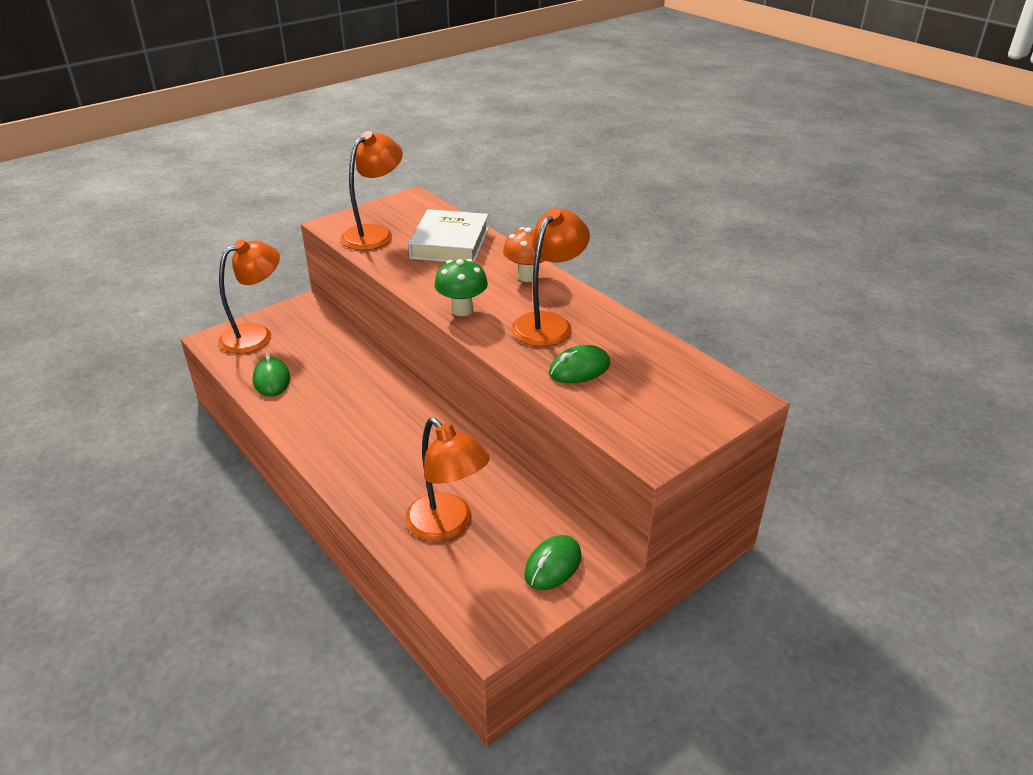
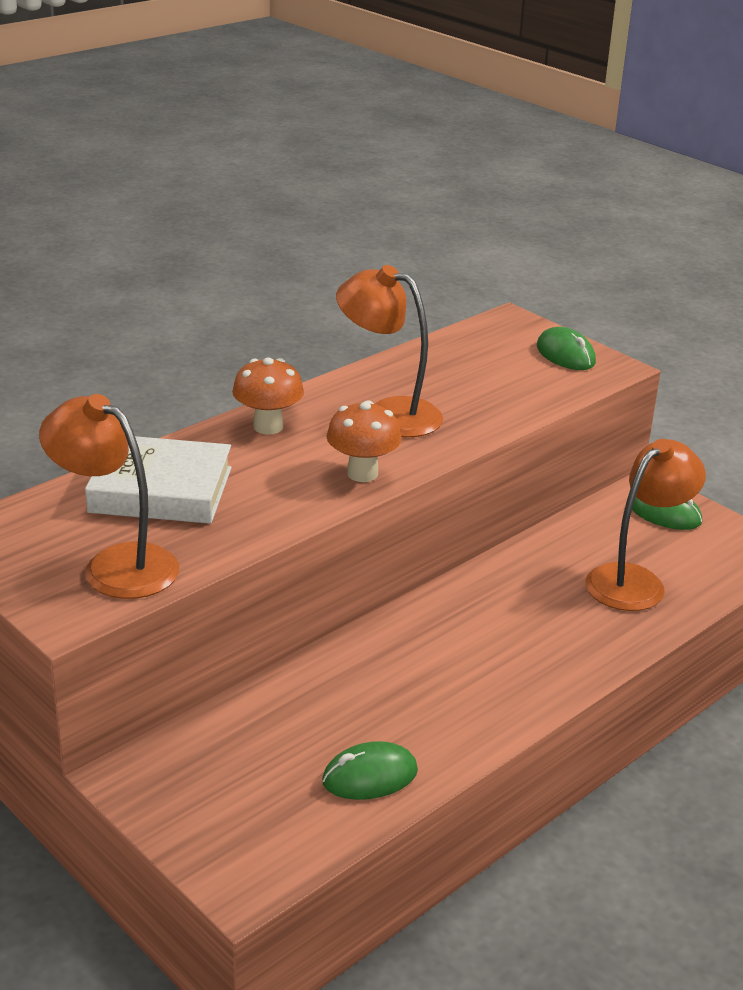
camera: 95 degrees left, 5 degrees down
(256, 335) = (229, 824): orange lamp -> none
(462, 310) = (362, 473): green mushroom -> orange mushroom
(579, 369) = (482, 397): green mouse -> green mouse (565, 355)

